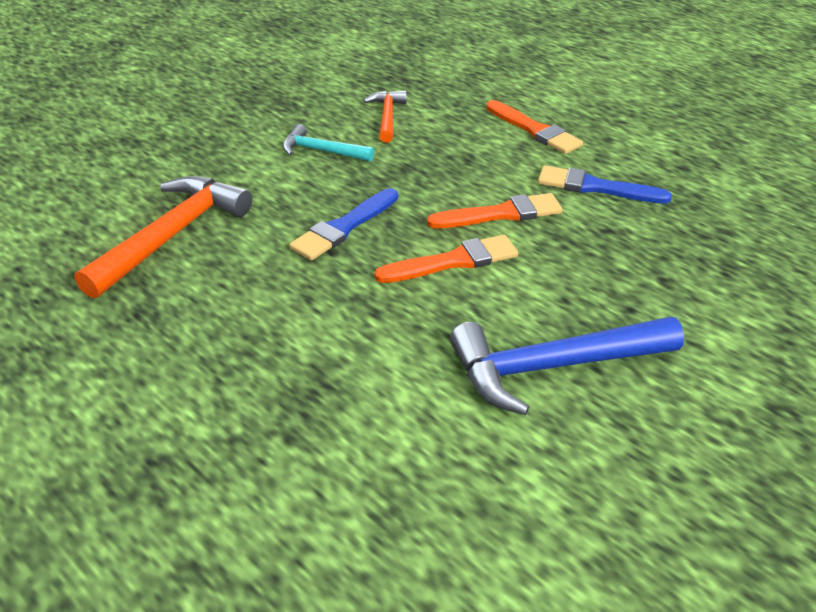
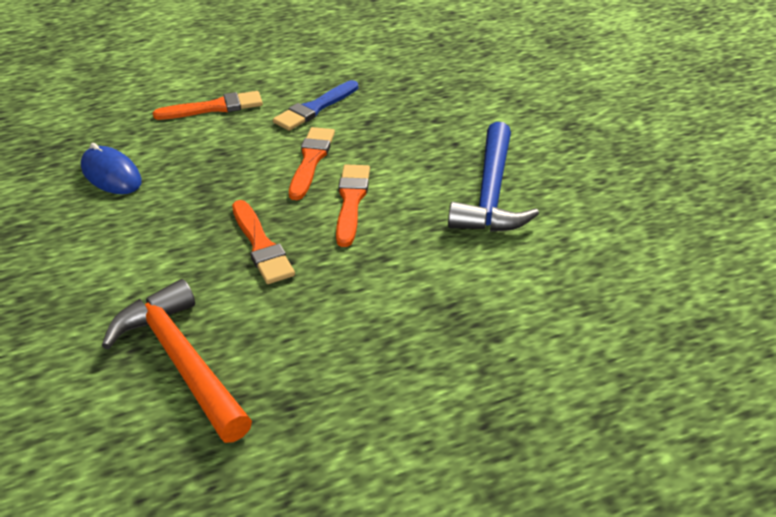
camera: 65 degrees left, 0 degrees up
(322, 151) = (128, 228): turquoise hammer -> none
(344, 227) = (261, 246): blue brush -> orange brush
(387, 117) = (111, 175): orange hammer -> blue mouse

